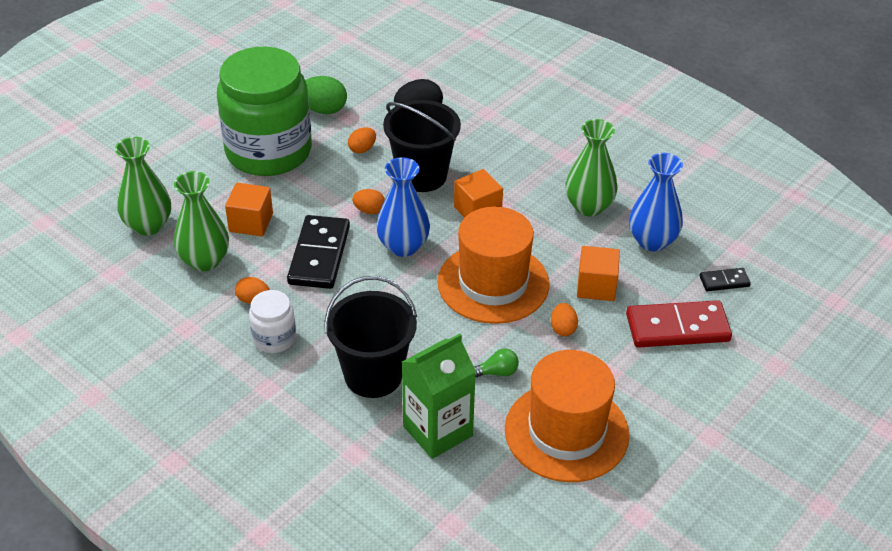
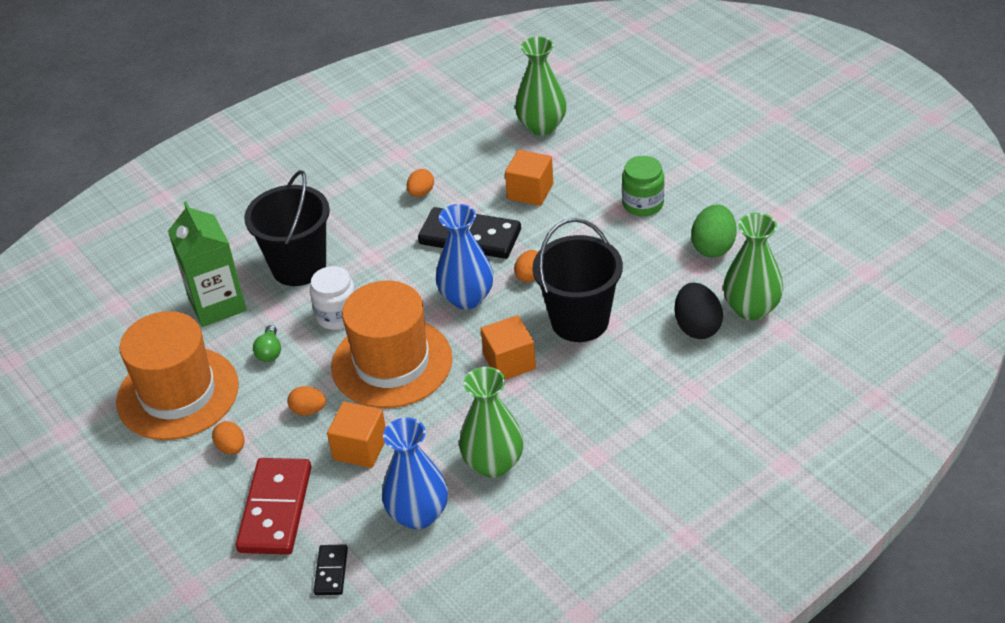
camera: 105 degrees right, 0 degrees up
(204, 260) = (483, 162): green vase -> green vase (751, 309)
(268, 151) = (643, 204): green jar -> green jar, size x0.44
(274, 338) = (367, 206): white jar -> white jar (337, 316)
(362, 149) = (635, 275): orange egg -> orange egg (231, 448)

